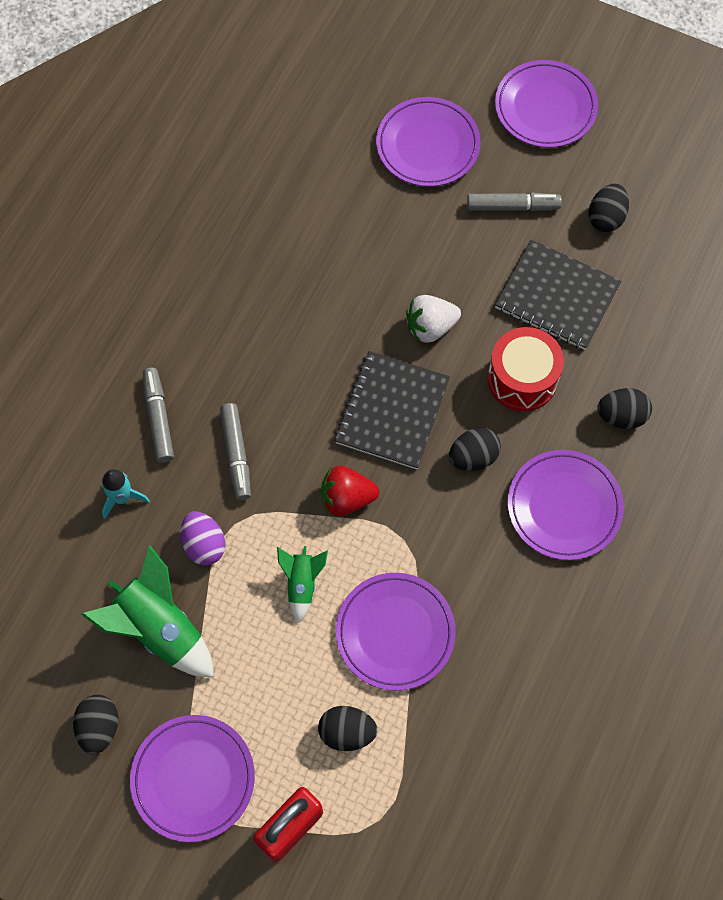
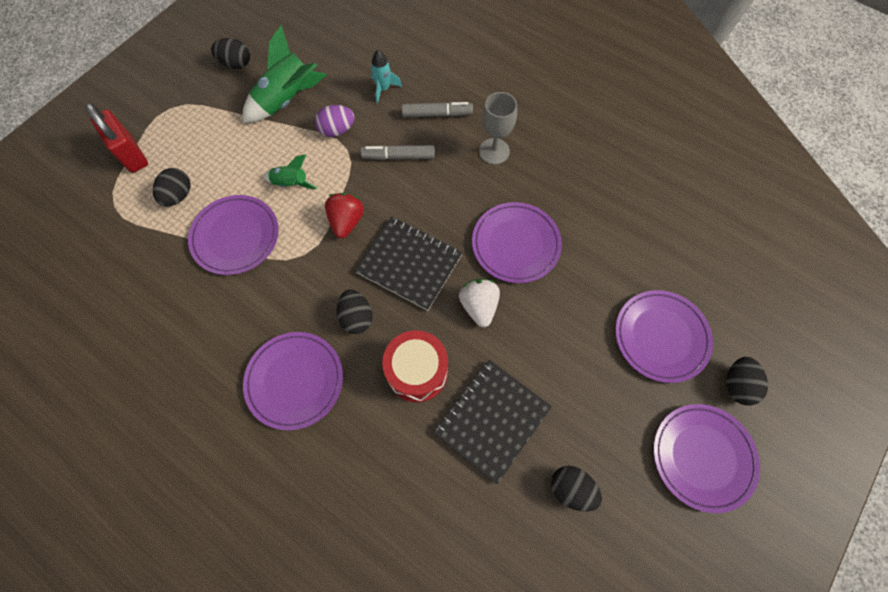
camera: 100 degrees right, 0 degrees up
(193, 778) = (185, 107): purple plate -> purple plate (515, 244)
(210, 339) = (494, 151): none -> grey goblet
(513, 206) = (591, 400): grey marker -> none
(621, 416) = (364, 451): black egg -> black egg (737, 385)

